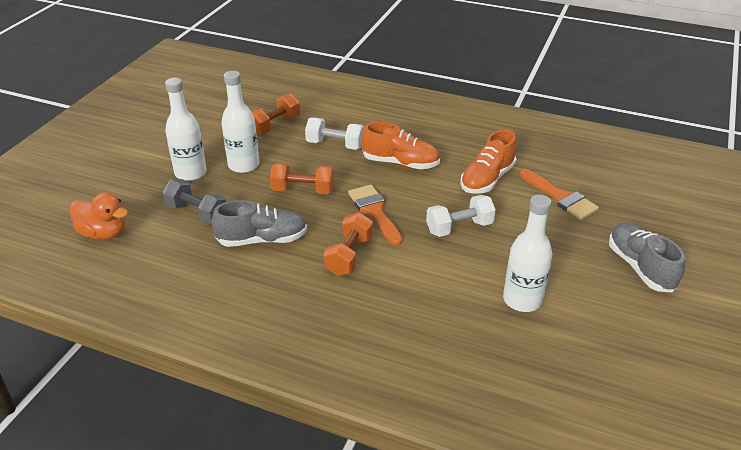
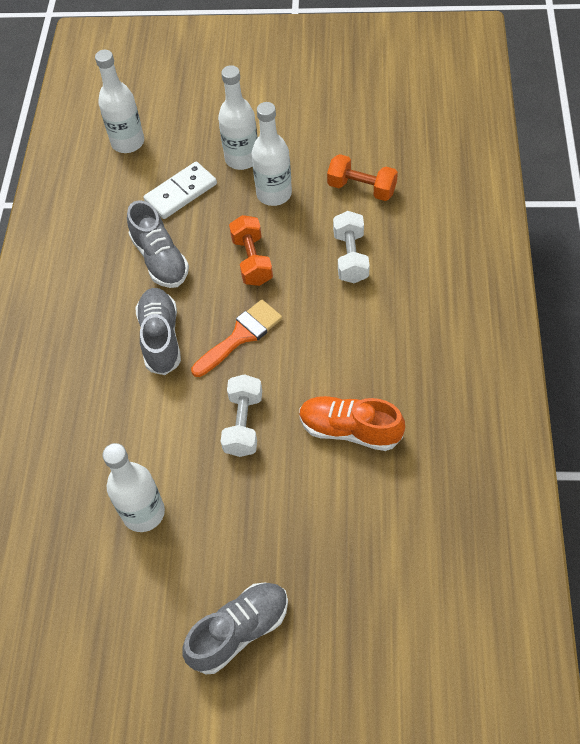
camera: 75 degrees right, 20 degrees up
(104, 233) = (128, 142): orange duck -> white bottle
(197, 213) = (181, 193): grey dumbbell -> white domino
(349, 256) = (161, 338): orange dumbbell -> grey shoe
(400, 163) = (343, 331): orange shoe -> none
(459, 227) = (243, 424): white dumbbell -> white dumbbell turned 45 degrees clockwise
(560, 197) = (347, 519): orange brush -> none

